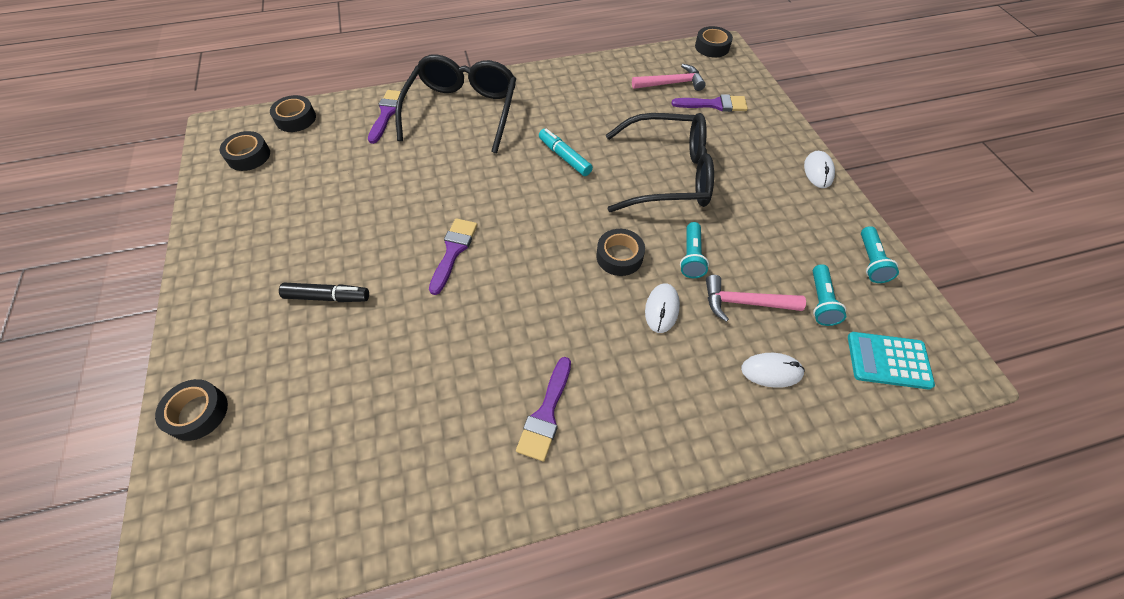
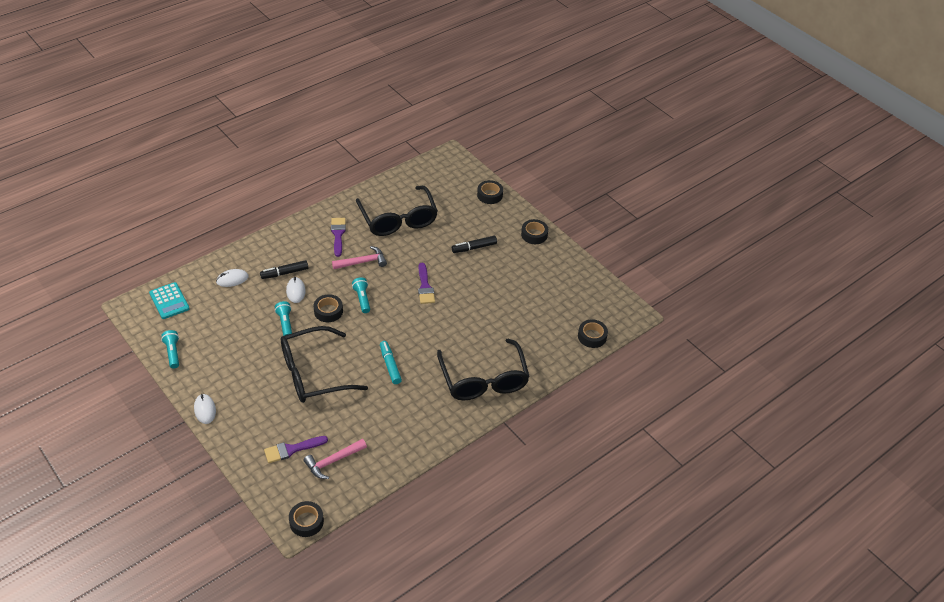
camera: 155 degrees right, 10 degrees down
(248, 156) = (593, 303): black tape -> black tape (534, 235)
(387, 113) = (535, 360): purple brush -> none
(412, 413) = (398, 219): none -> black glasses
(564, 157) = (390, 365): turquoise marker -> turquoise marker turned 135 degrees counterclockwise
(673, 353) = (284, 273): none -> black marker
(745, 303) = (249, 307): pink hammer -> pink hammer (362, 262)
(820, 302) = (205, 320): turquoise flashlight -> turquoise flashlight (362, 299)
(888, 360) = (169, 301): turquoise calculator -> turquoise calculator turned 75 degrees clockwise

